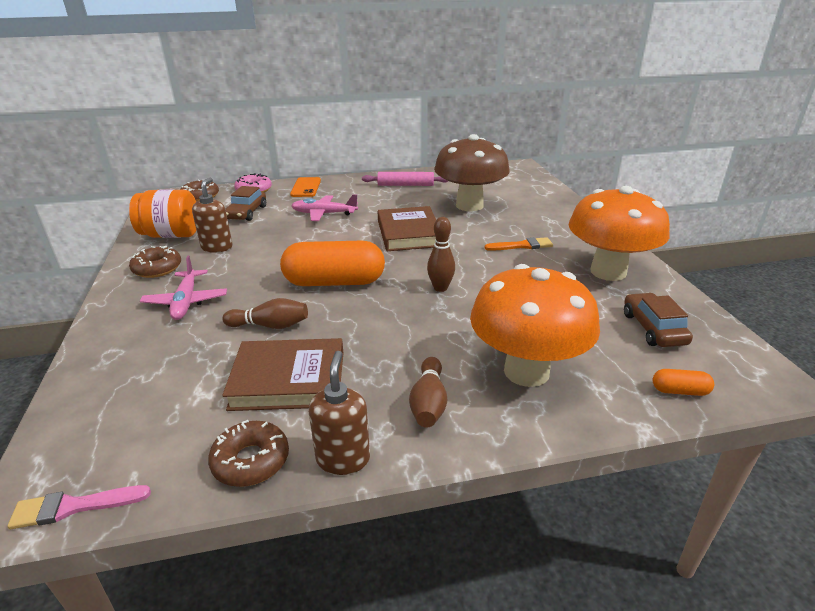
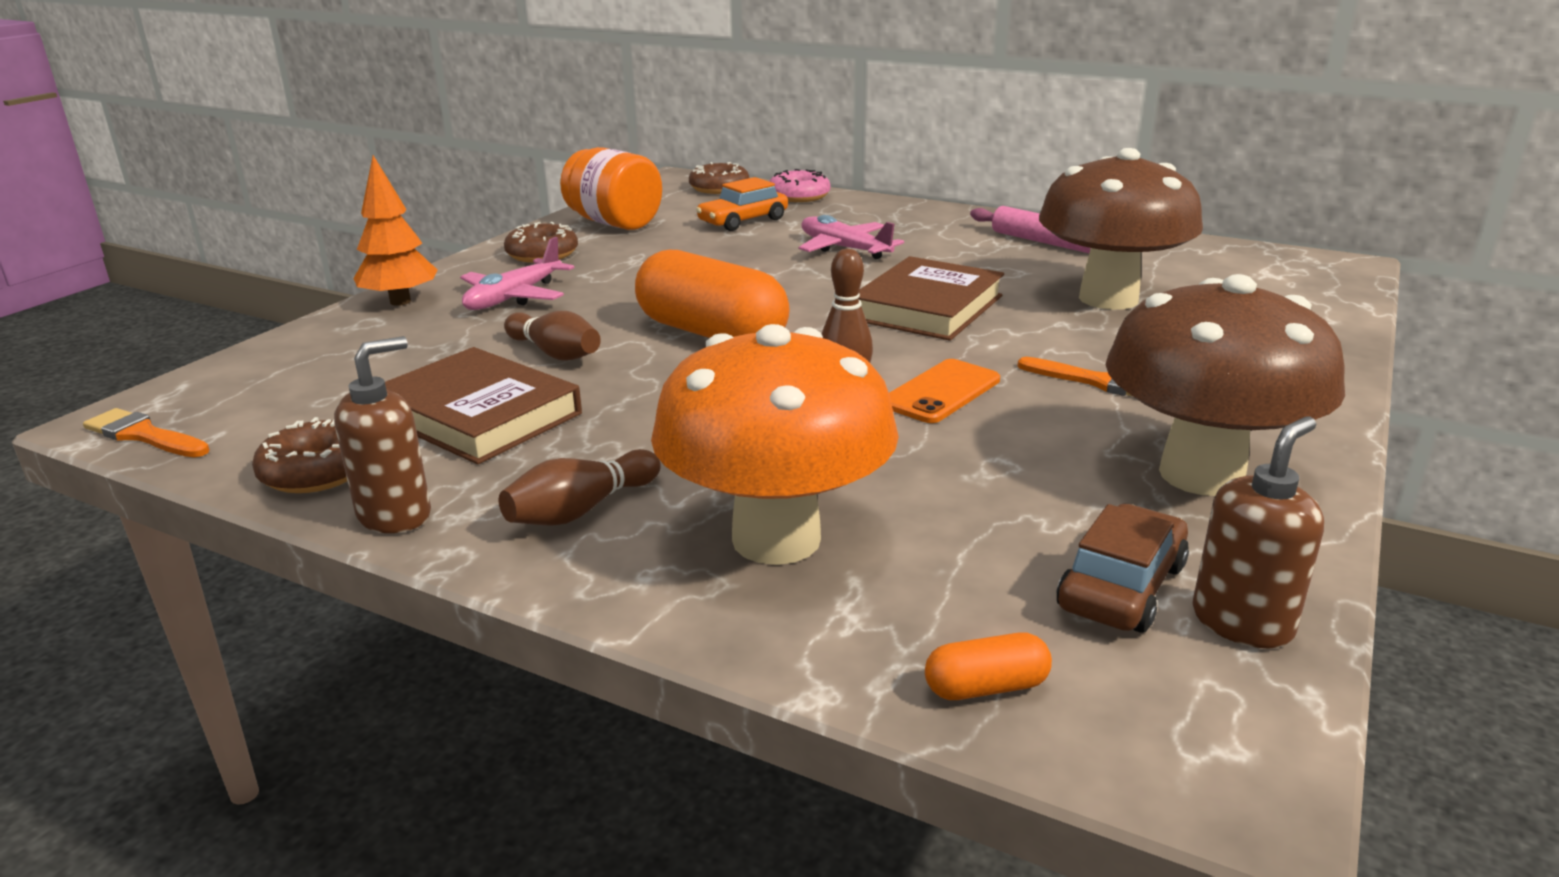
camera: 40 degrees right, 5 degrees down
(74, 507) = (144, 435): pink brush -> orange brush
(110, 332) = (400, 302): none -> orange tree
(217, 247) = (641, 251): brown soap dispenser -> brown soap dispenser (1242, 622)
(246, 213) = (743, 221): brown car -> orange car
(306, 187) = (877, 209): orange phone -> orange phone (941, 392)
(608, 272) = (1201, 475): orange mushroom -> brown mushroom
(679, 391) = (986, 687): orange capsule -> orange capsule turned 60 degrees counterclockwise

